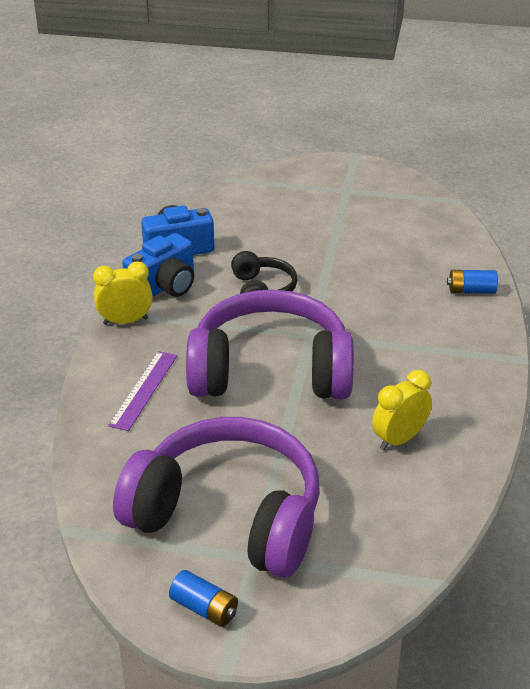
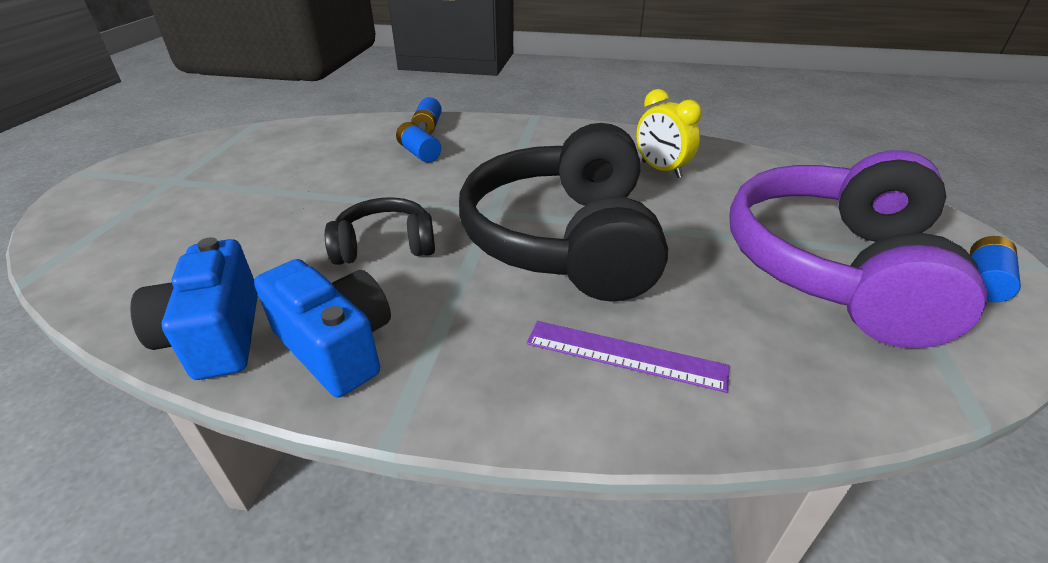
camera: 90 degrees left, 0 degrees up
(125, 321) = (433, 393): yellow clock -> none
(270, 371) = (565, 239): purple headphones -> black headphones
(411, 291) = (419, 153): none -> blue battery

